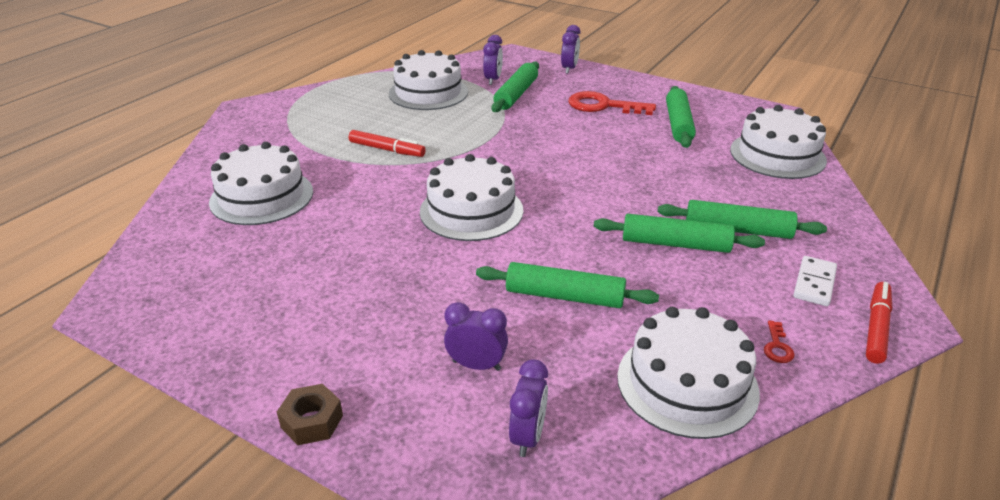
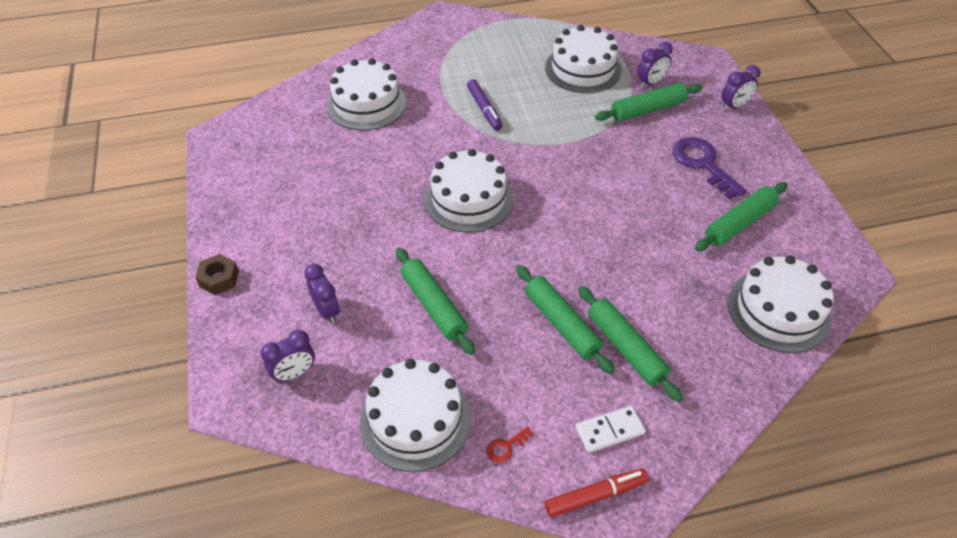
camera: 45 degrees right, 15 degrees up
(387, 150) = (484, 109): red marker -> purple marker
(603, 106) = (703, 164): red key -> purple key

